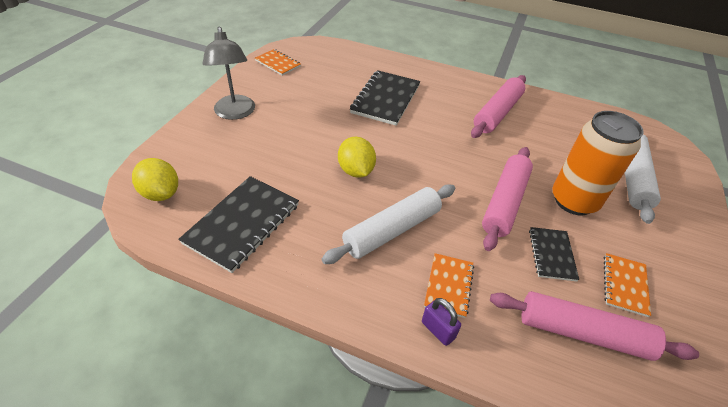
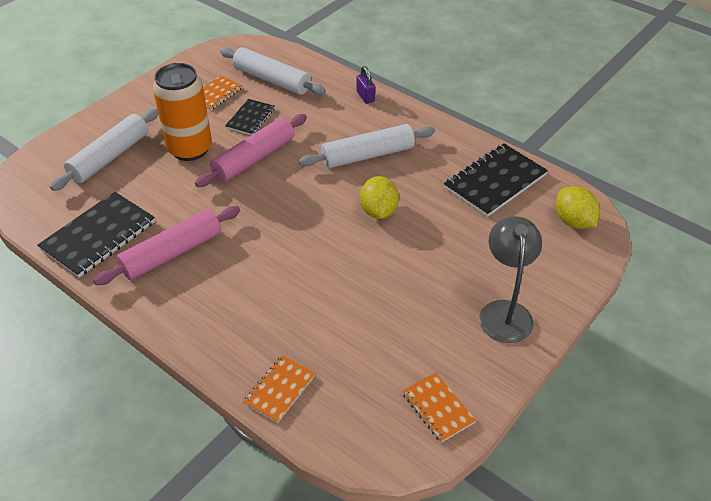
camera: 160 degrees left, 0 degrees up
(386, 99) = (300, 301): black notebook -> black notebook (98, 236)
(448, 285) = (343, 115): orange notebook -> orange notebook (280, 390)
(583, 333) = (272, 80): pink rolling pin -> white rolling pin

